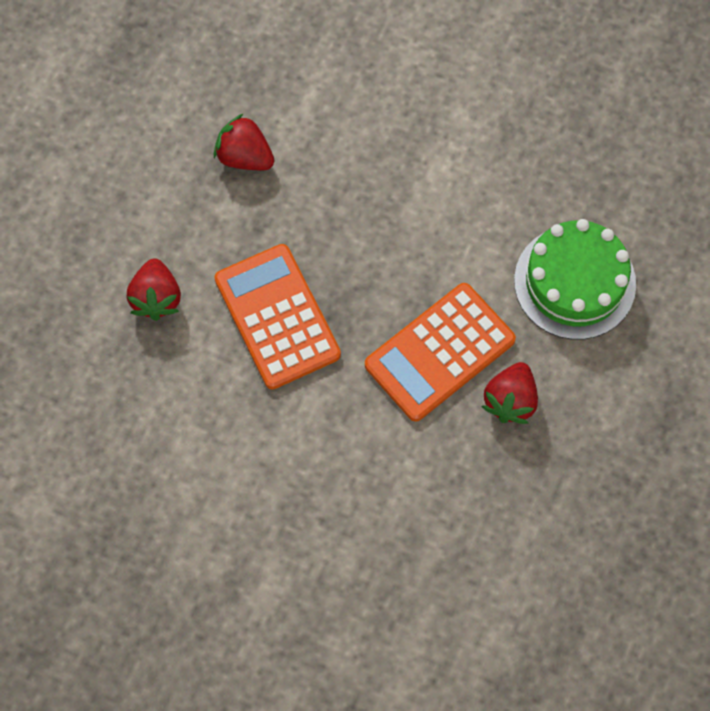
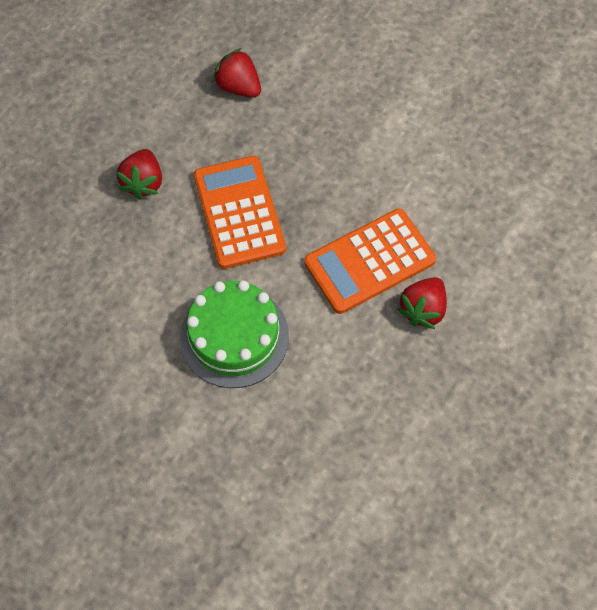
camera: 10 degrees right, 5 degrees down
(574, 282) = (494, 224): green cake -> green cake (234, 336)

